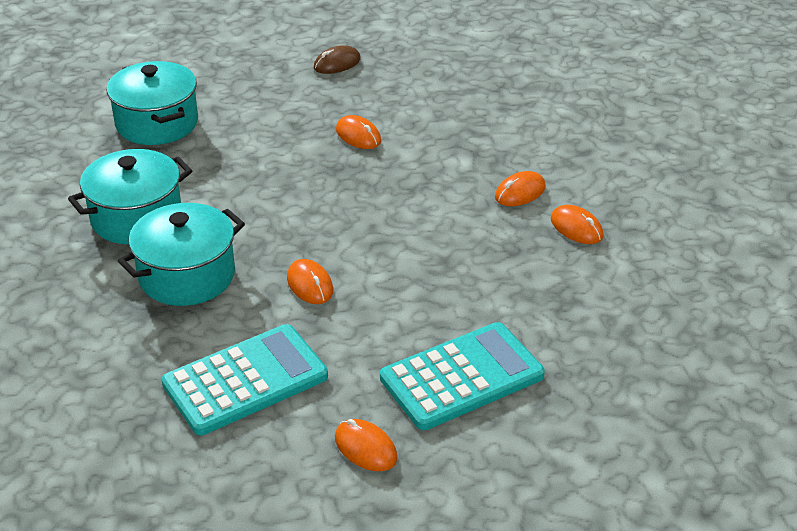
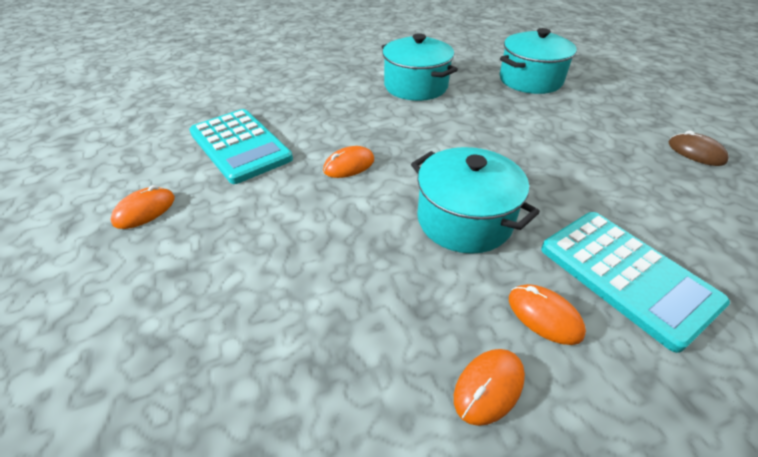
camera: 85 degrees right, 5 degrees up
(187, 276) = (355, 111): turquoise pot -> turquoise pot (464, 220)
(358, 135) = (579, 175): orange mouse -> none
(461, 377) = (213, 269): turquoise calculator -> turquoise calculator (626, 275)

